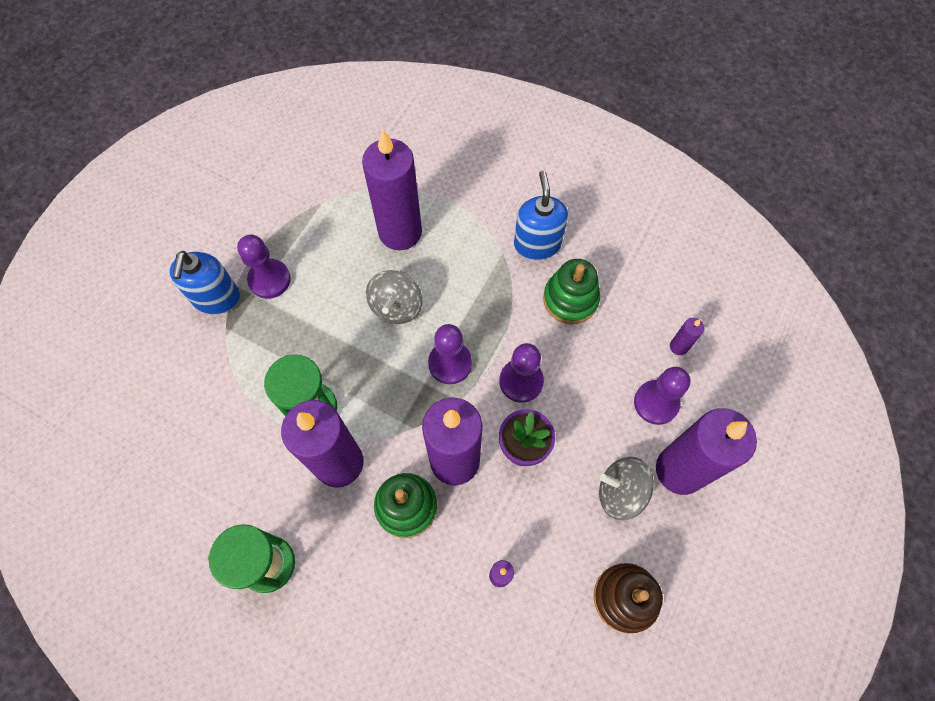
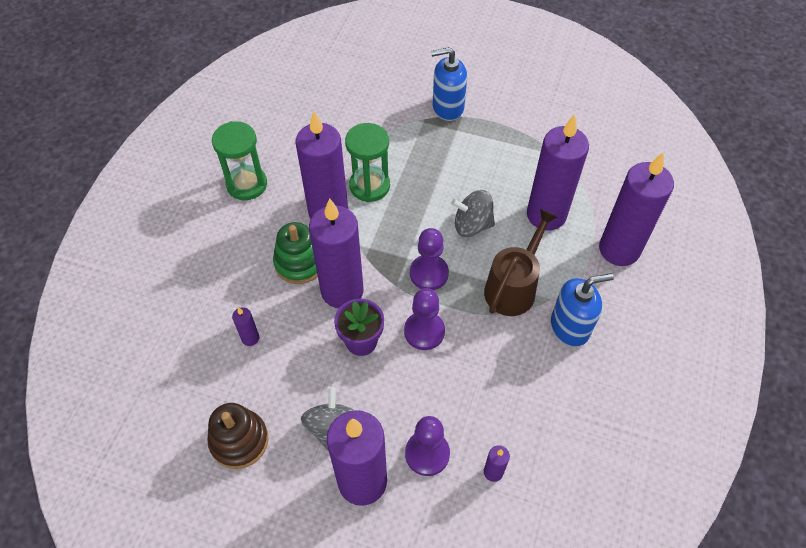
camera: 80 degrees right, 10 degrees down
(269, 280) = (473, 136): purple pawn -> none
(457, 179) = (619, 249): none -> purple candle
(483, 284) = (513, 287): none -> brown watering can
(570, 299) = (518, 363): green stacking toy -> none

